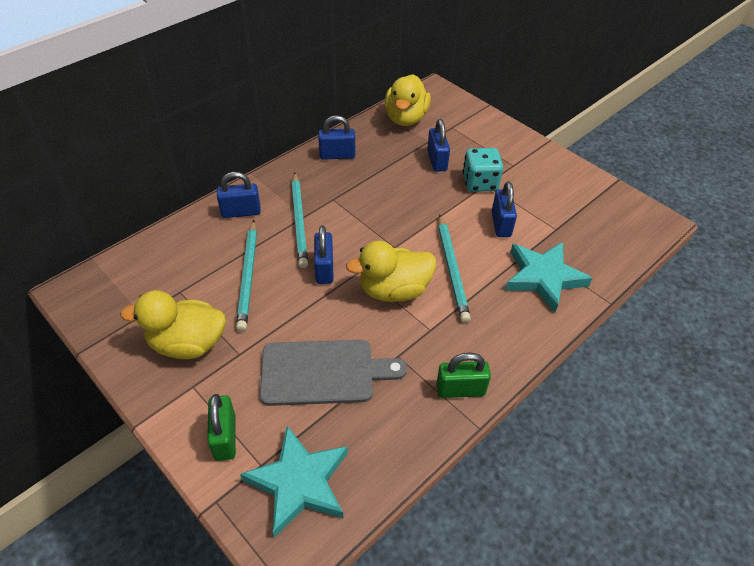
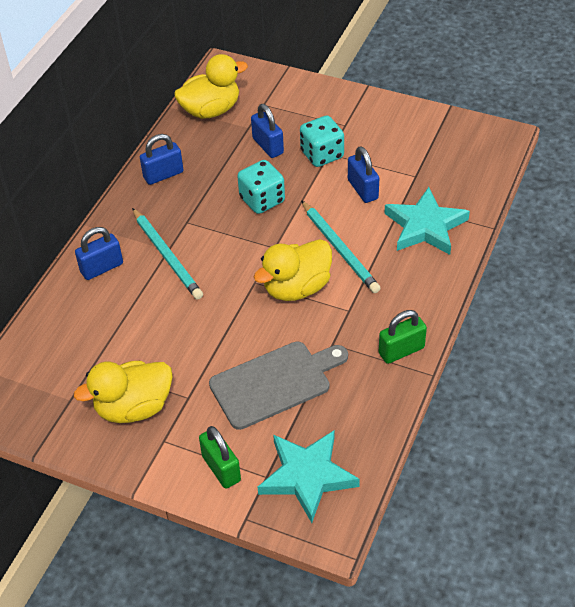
camera: 20 degrees left, 0 degrees up
(248, 276) = (151, 326): turquoise pencil -> none
(324, 269) = (220, 292): blue padlock -> none
(406, 118) = (211, 110): yellow duck -> yellow duck turned 105 degrees counterclockwise
(406, 203) = (262, 200): none -> turquoise dice

